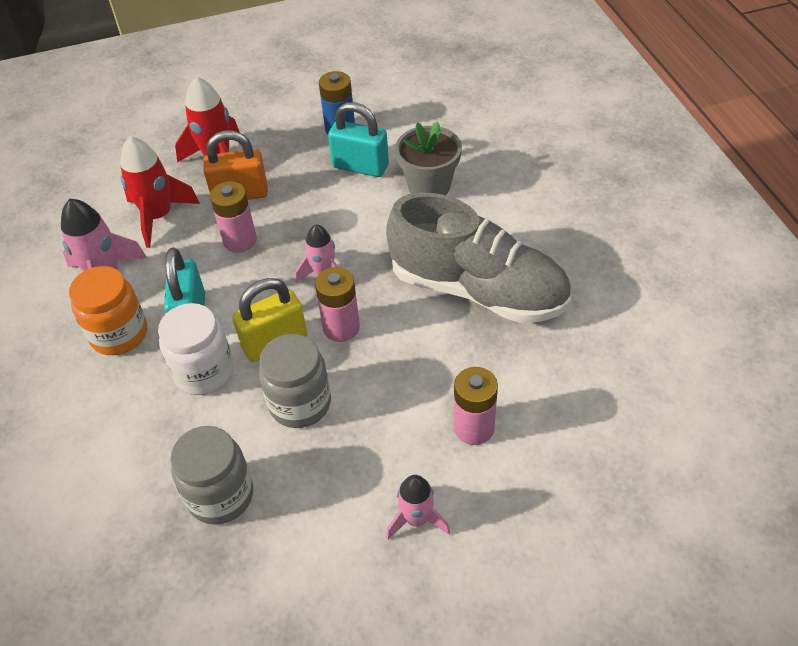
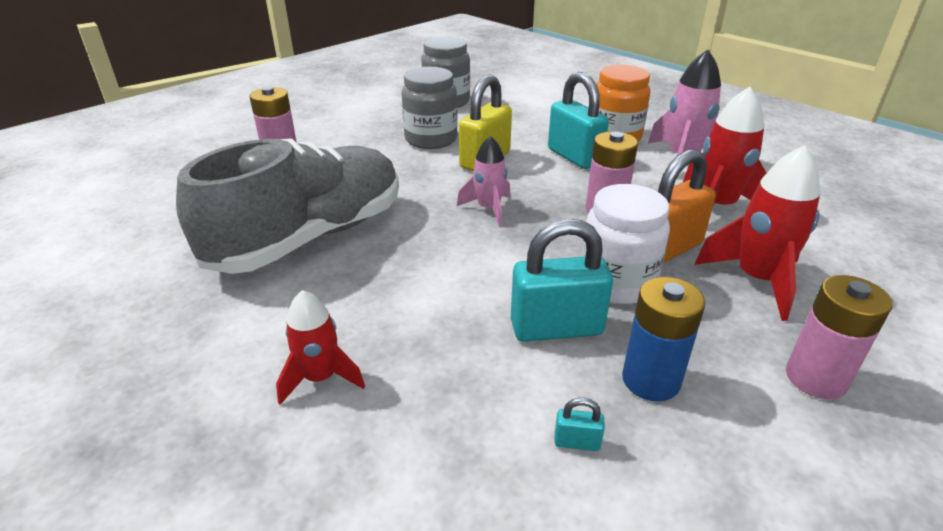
camera: 150 degrees right, 15 degrees down
(204, 372) = (522, 136): white jar -> white jar (616, 283)
(341, 327) = (435, 180): pink battery -> pink battery (816, 378)
(398, 117) = (577, 442): none -> turquoise padlock
(416, 519) = (308, 119): pink rocket -> none
(429, 186) = (433, 331): grey flower pot -> none
(478, 290) = (309, 237): grey shoe -> grey shoe turned 135 degrees clockwise
(502, 179) = (320, 378): none -> red rocket

